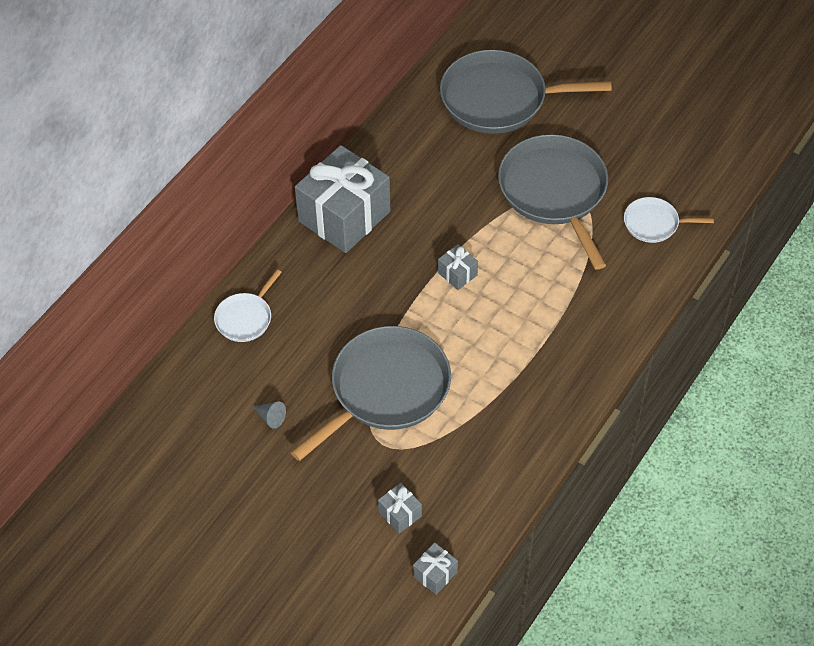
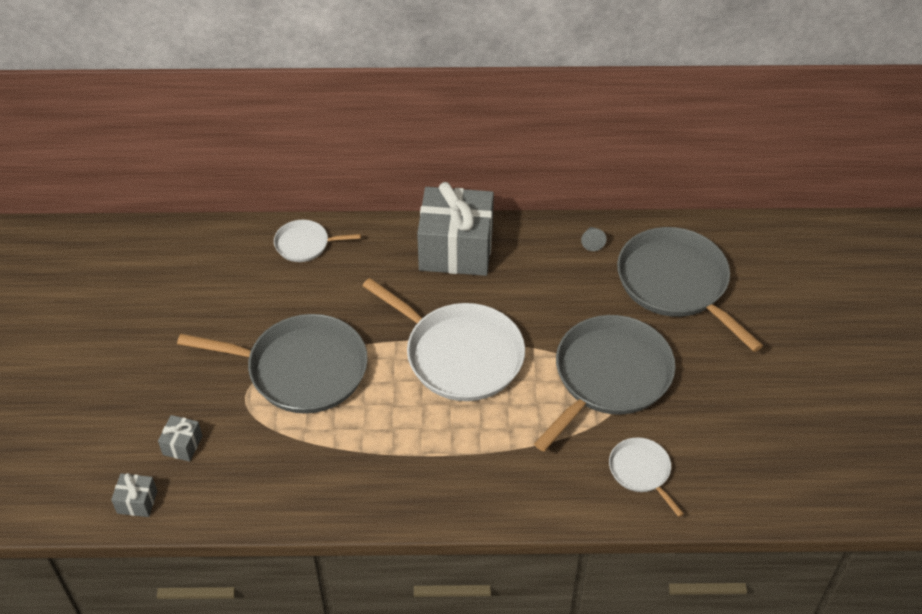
camera: 55 degrees right, 5 degrees down
(270, 417) = (220, 310): grey cone -> grey cone (592, 242)
(457, 274) = (459, 355): grey gift -> white pan

